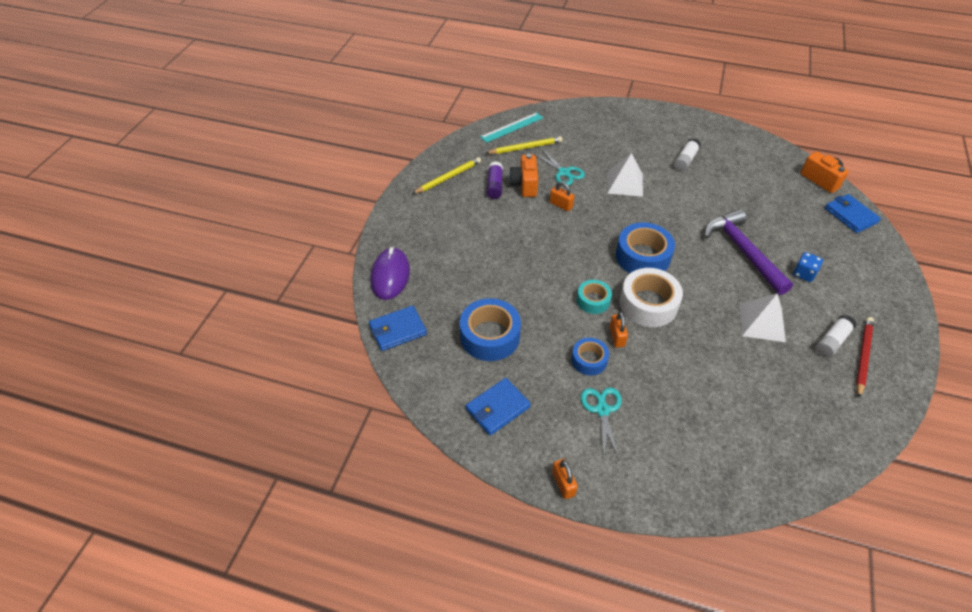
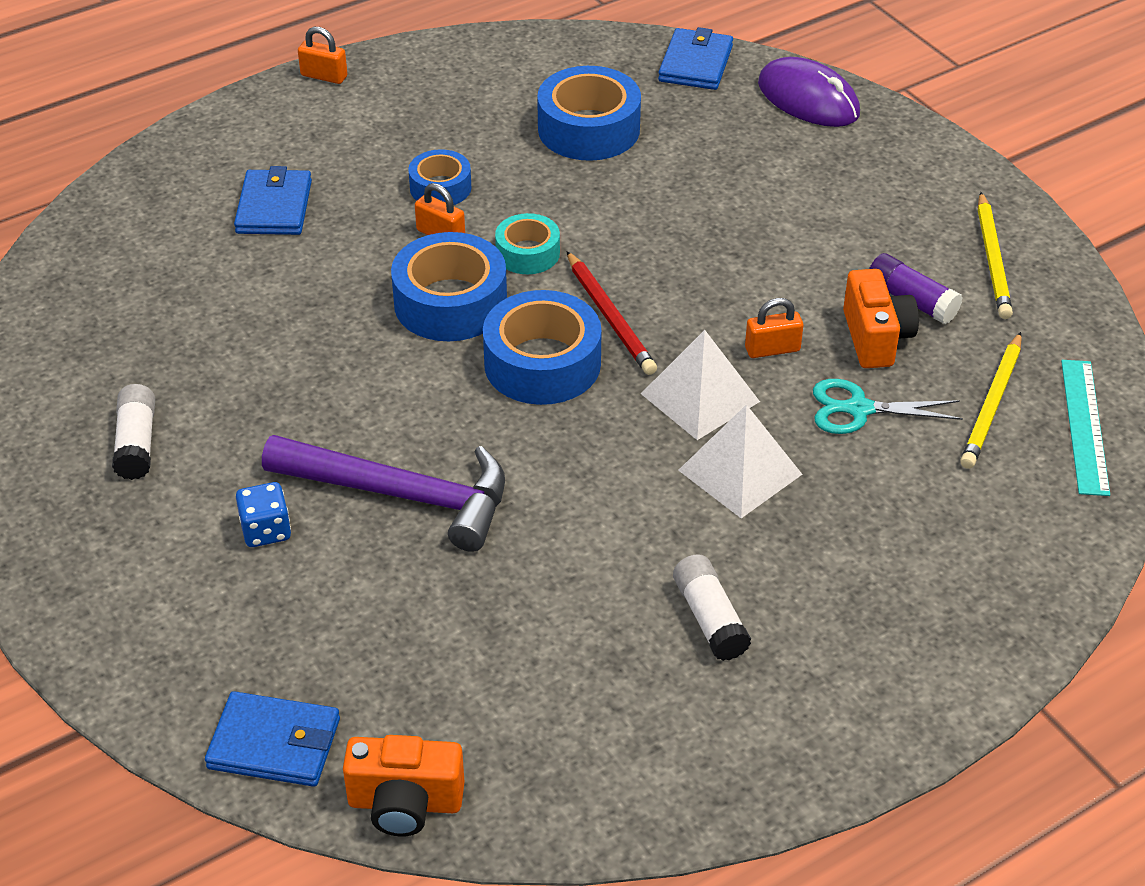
camera: 130 degrees right, 5 degrees down
(498, 408) = (476, 81): blue wallet -> blue wallet (274, 207)
(524, 185) = (876, 338): orange camera -> orange camera turned 45 degrees clockwise
(602, 410) = (361, 155): turquoise scissors -> none
(648, 304) = (450, 303): white tape -> blue tape
(762, 322) = (264, 395): white pyramid -> white pyramid (700, 397)
(863, 357) = (73, 452): red pencil -> red pencil (609, 317)

